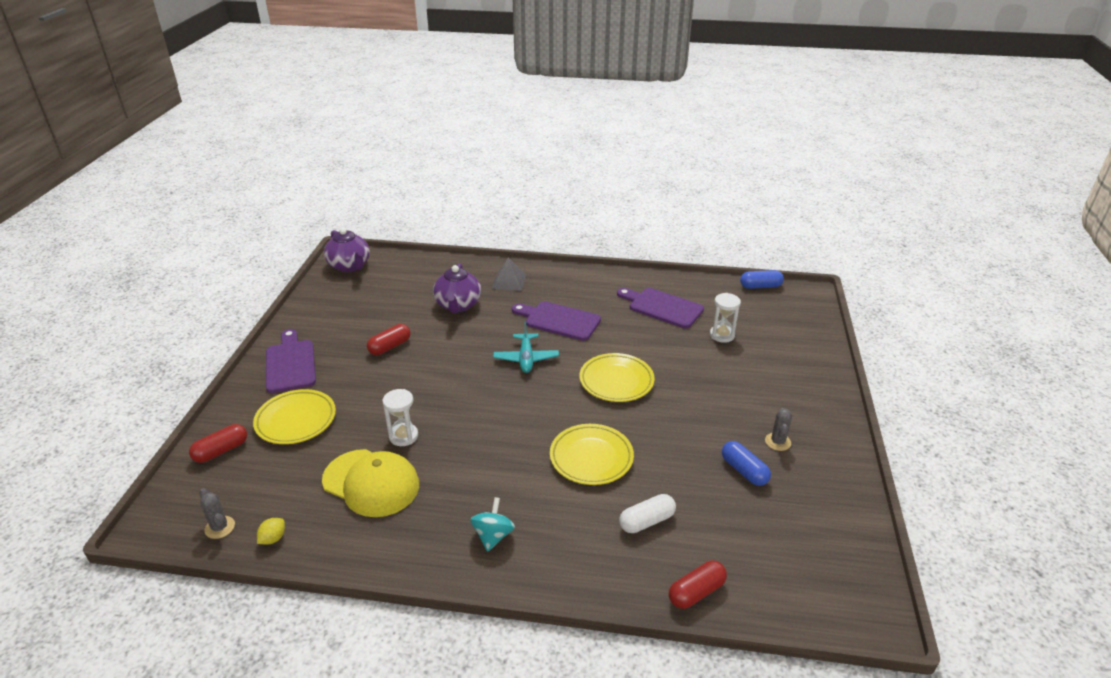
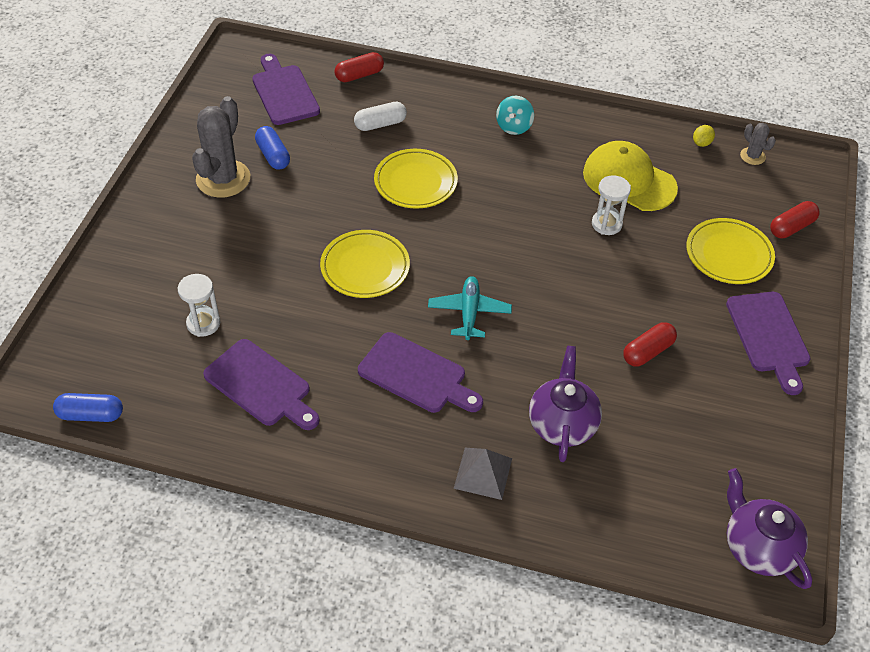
camera: 175 degrees left, 15 degrees up
(775, 553) = (284, 92): none -> purple cutting board
(777, 442) = (223, 179): grey cactus -> grey cactus, size x2.07

